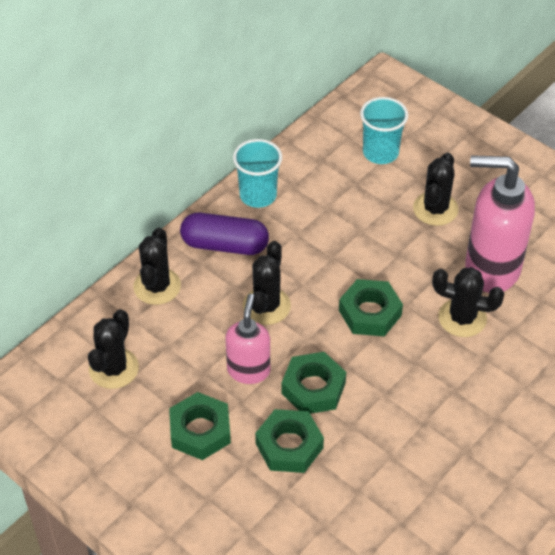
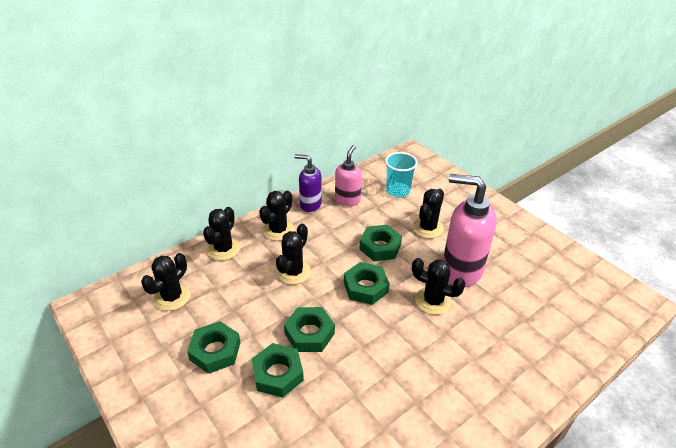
camera: 10 degrees right, 10 degrees down
(225, 245) = (278, 230): purple capsule -> black cactus
(248, 370) = (266, 313): pink soap dispenser -> pink soap dispenser (347, 200)
(258, 195) = (310, 204): turquoise cup -> purple soap dispenser
(375, 249) = (380, 247): none -> green nut

